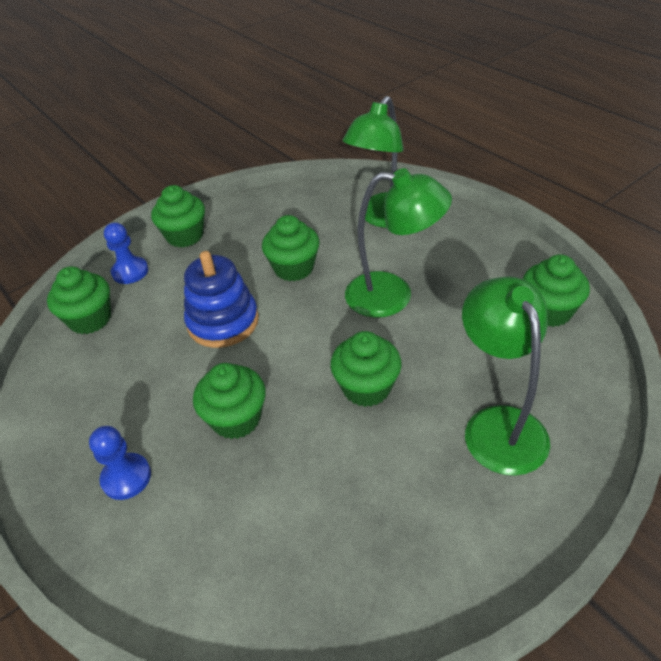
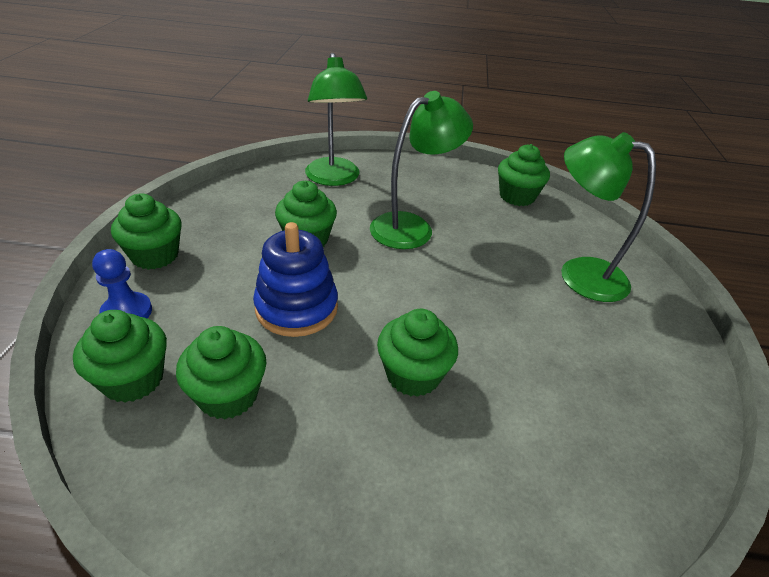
camera: 50 degrees left, 5 degrees down
(126, 477) = (380, 492): blue pawn -> none
(366, 388) = (477, 295): green cupcake -> green cupcake (228, 395)

